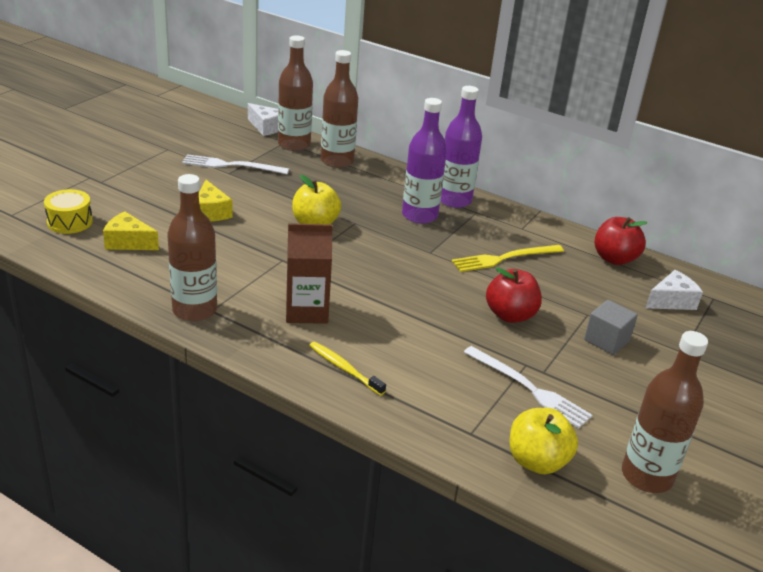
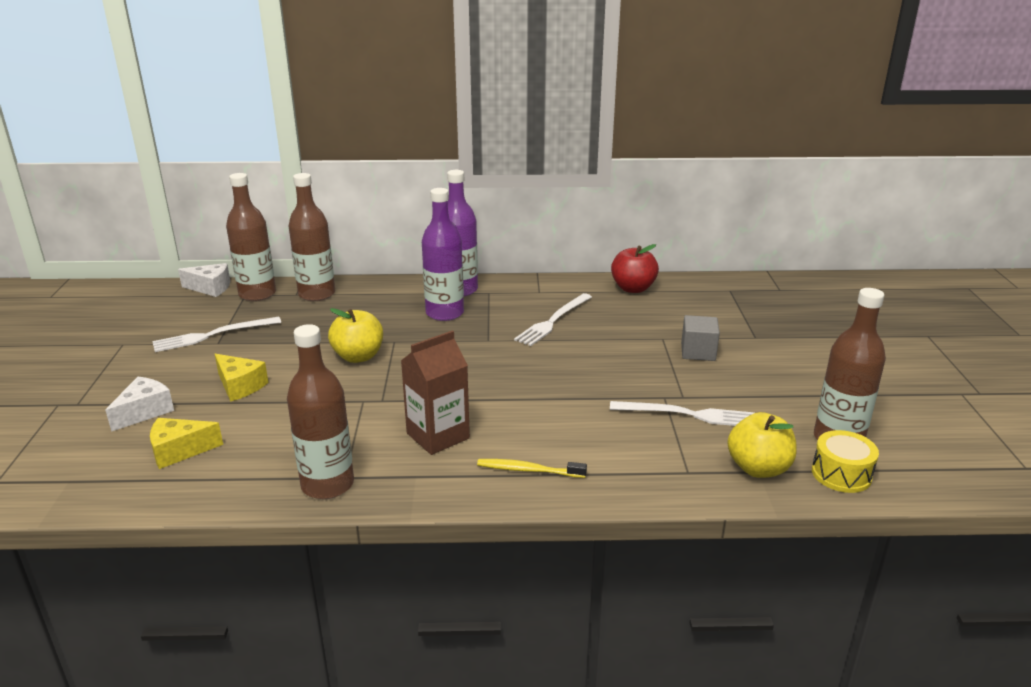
camera: 30 degrees left, 5 degrees down
(70, 222) = (84, 459): yellow drum -> yellow drum (841, 474)
(504, 258) = (553, 321): yellow fork -> white fork
(510, 315) = (609, 364): red apple -> none
(671, 301) = (706, 304): white cheese -> white cheese (145, 411)

